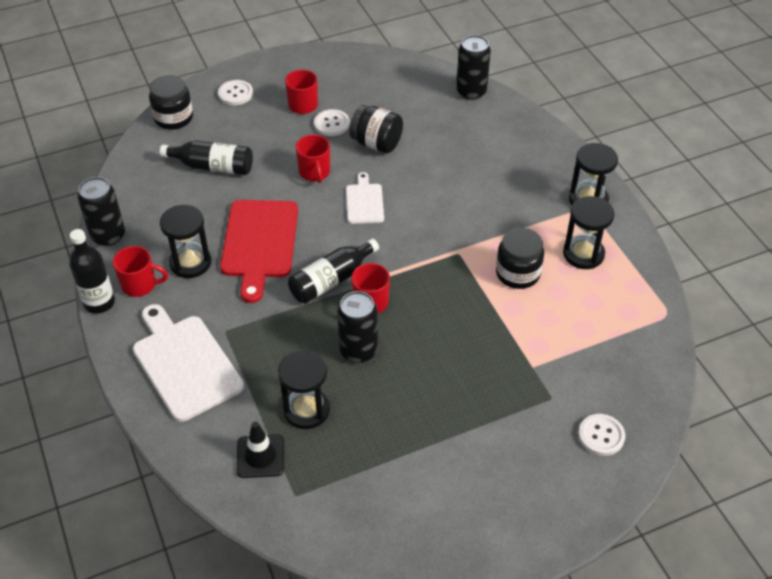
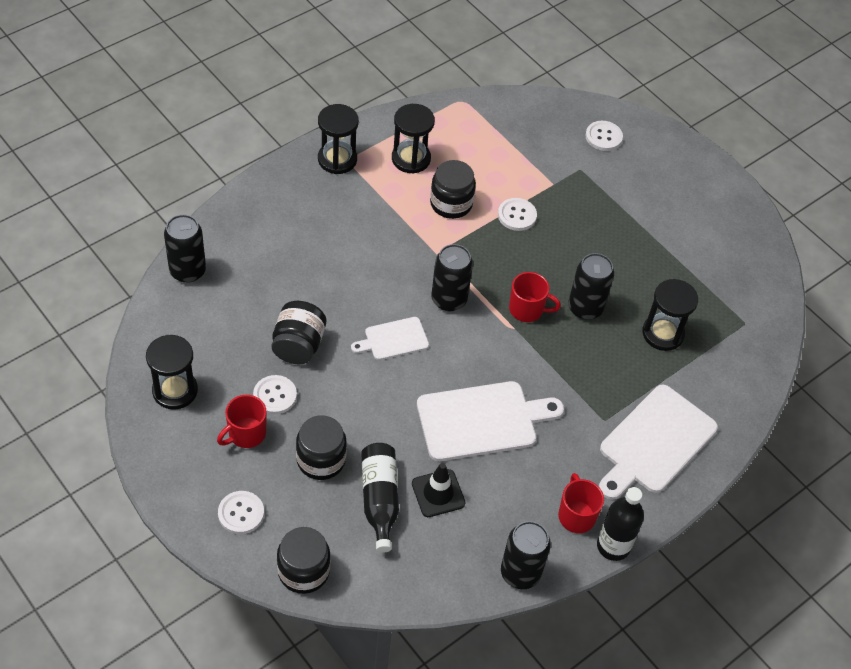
camera: 110 degrees left, 5 degrees up
(190, 263) = (530, 477): black hourglass -> black hourglass (175, 391)
(259, 243) = (482, 421): red cutting board -> white cutting board
(260, 456) = (722, 356): black traffic cone -> black traffic cone (438, 493)
(262, 140) = (321, 460): none -> black jar
(314, 172) = (361, 394): red mug -> none
(331, 280) = (510, 346): black bottle -> none
(398, 247) = (449, 299): none -> black can
(492, 323) = (517, 215): none -> white button

